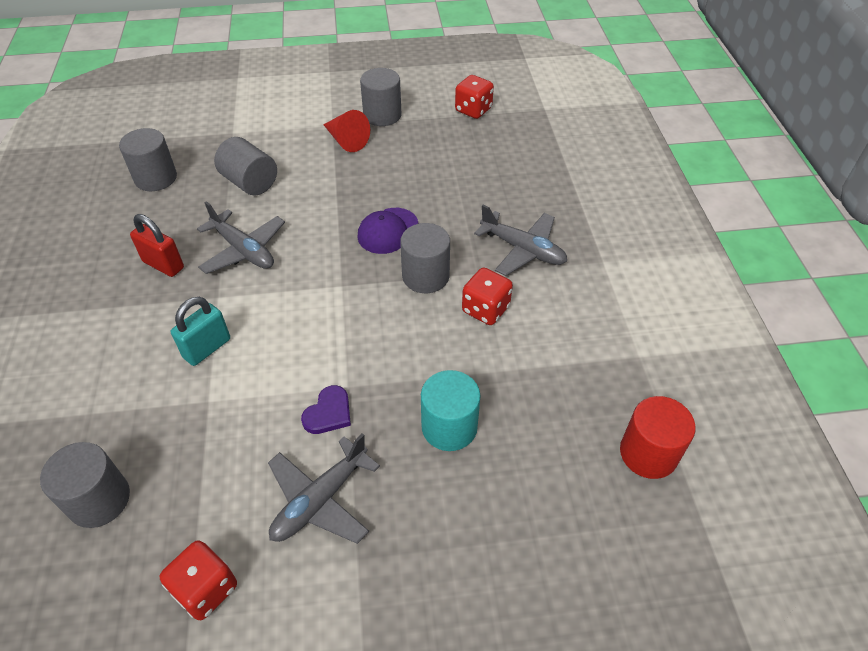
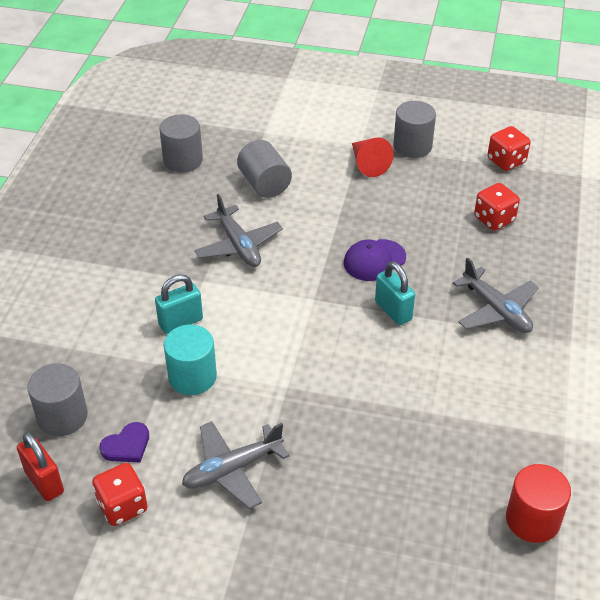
camera: 20 degrees right, 5 degrees down
(163, 265) = (166, 241): red padlock -> red padlock (44, 482)
(328, 413) = (263, 403): purple heart -> purple heart (127, 445)
(425, 276) = (393, 311): grey cylinder -> turquoise padlock
(449, 427) = (362, 445): turquoise cylinder -> turquoise cylinder (192, 377)
(485, 309) = (436, 355): red dice -> red dice (494, 219)

